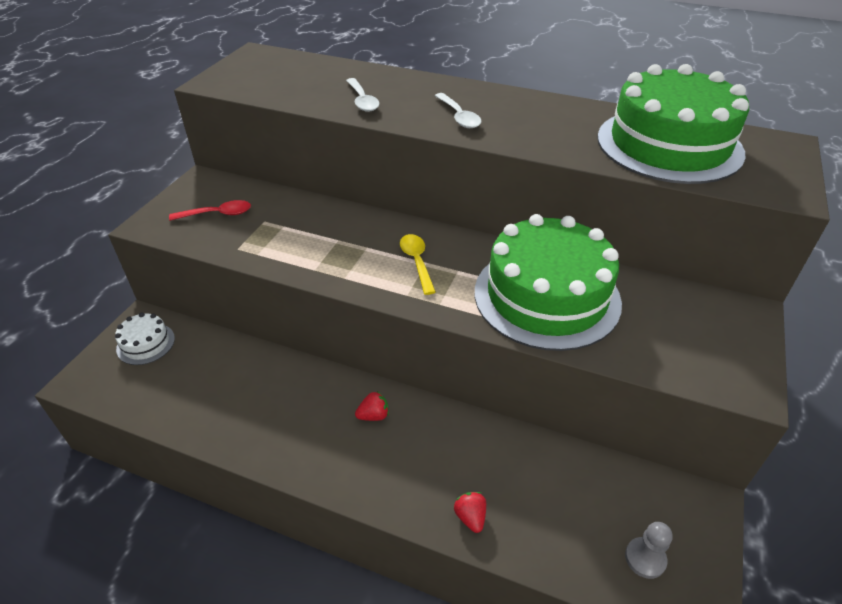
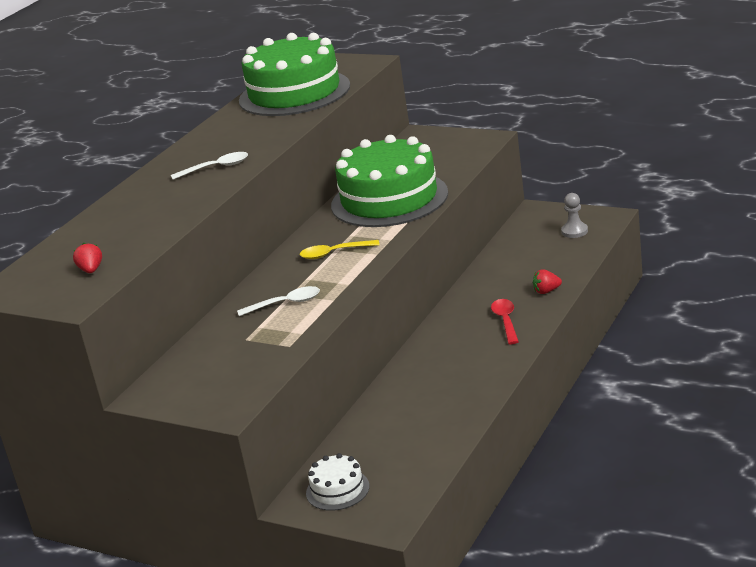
camera: 80 degrees left, 15 degrees down
(217, 214) = (223, 369): red spoon -> red spoon (506, 321)
(362, 100) = (163, 213): white spoon -> white spoon (285, 304)
(373, 415) = (450, 339): red strawberry -> red strawberry (91, 270)

